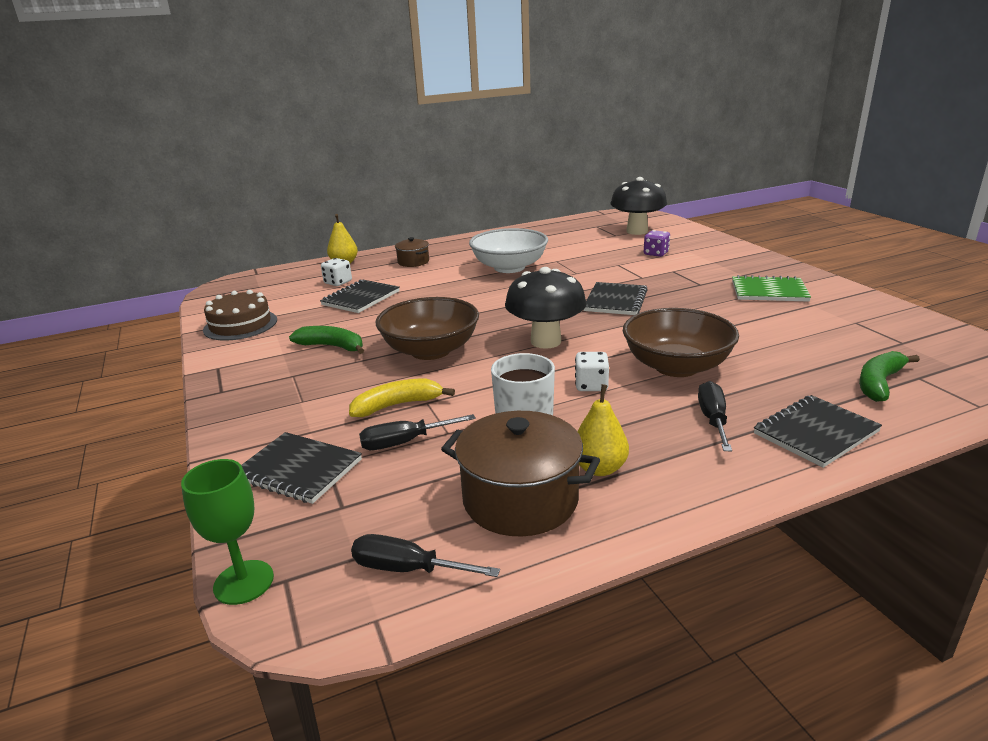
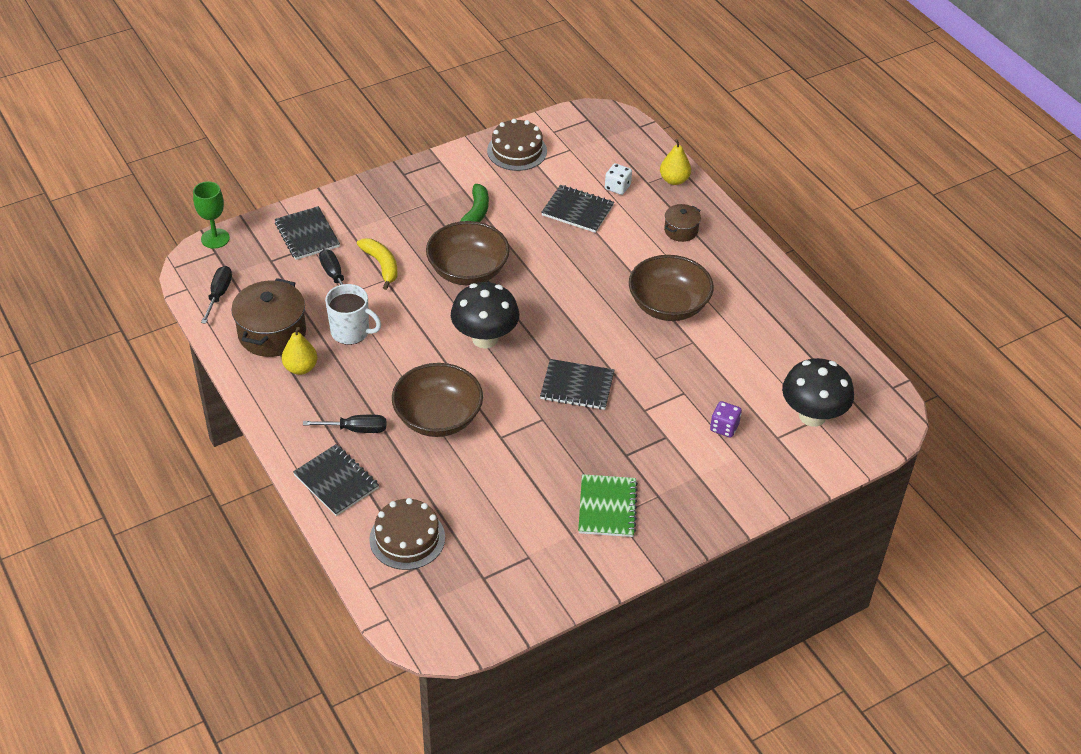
camera: 80 degrees right, 20 degrees up
(298, 470) = (307, 235): black notebook -> black notebook turned 45 degrees counterclockwise
(509, 267) = (668, 305): white bowl -> brown bowl
(591, 385) = (407, 366): white dice -> none
(879, 383) = (407, 538): green banana -> brown cake

